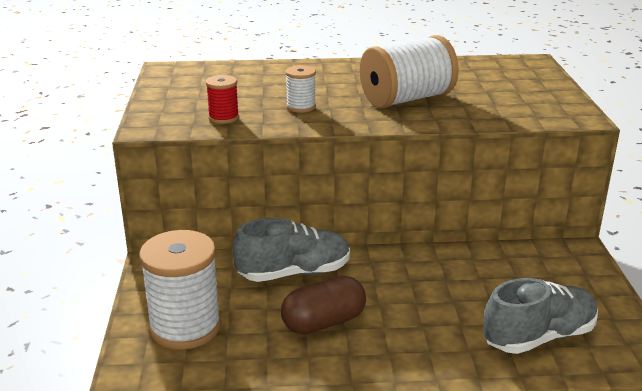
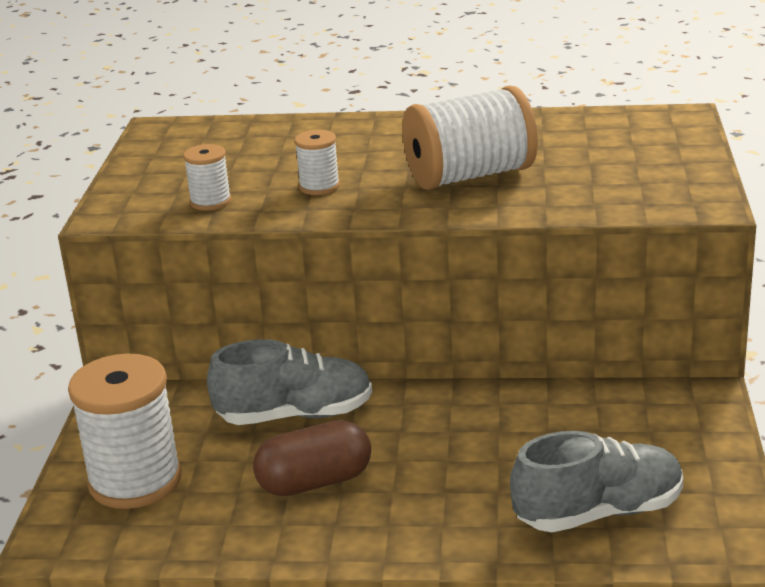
camera: 10 degrees right, 0 degrees up
(223, 117) = (210, 202): red spool -> white spool

